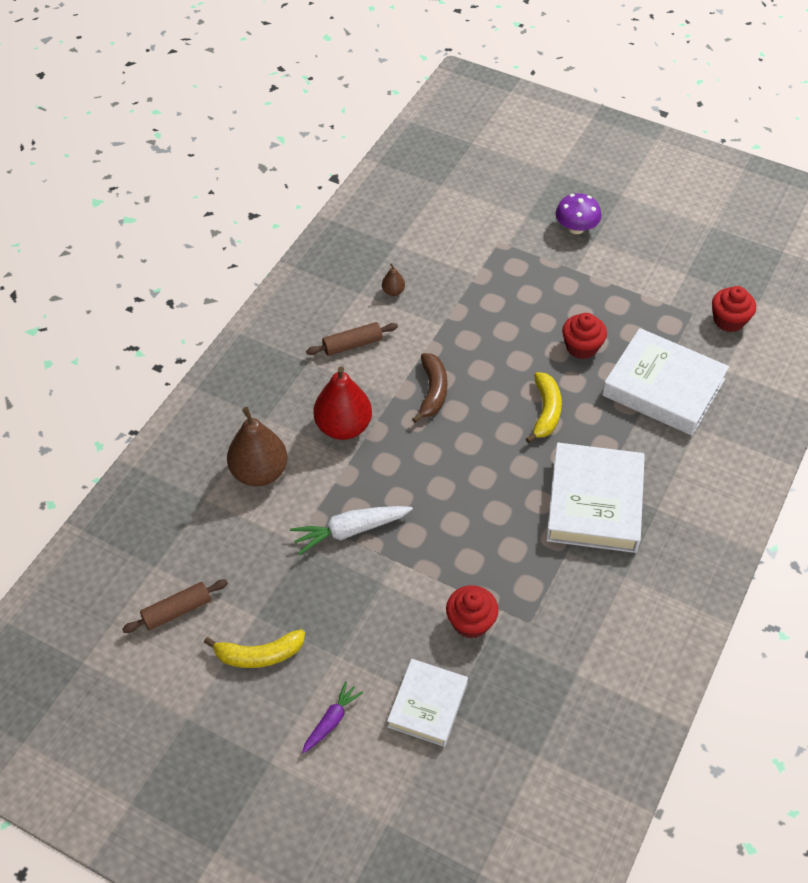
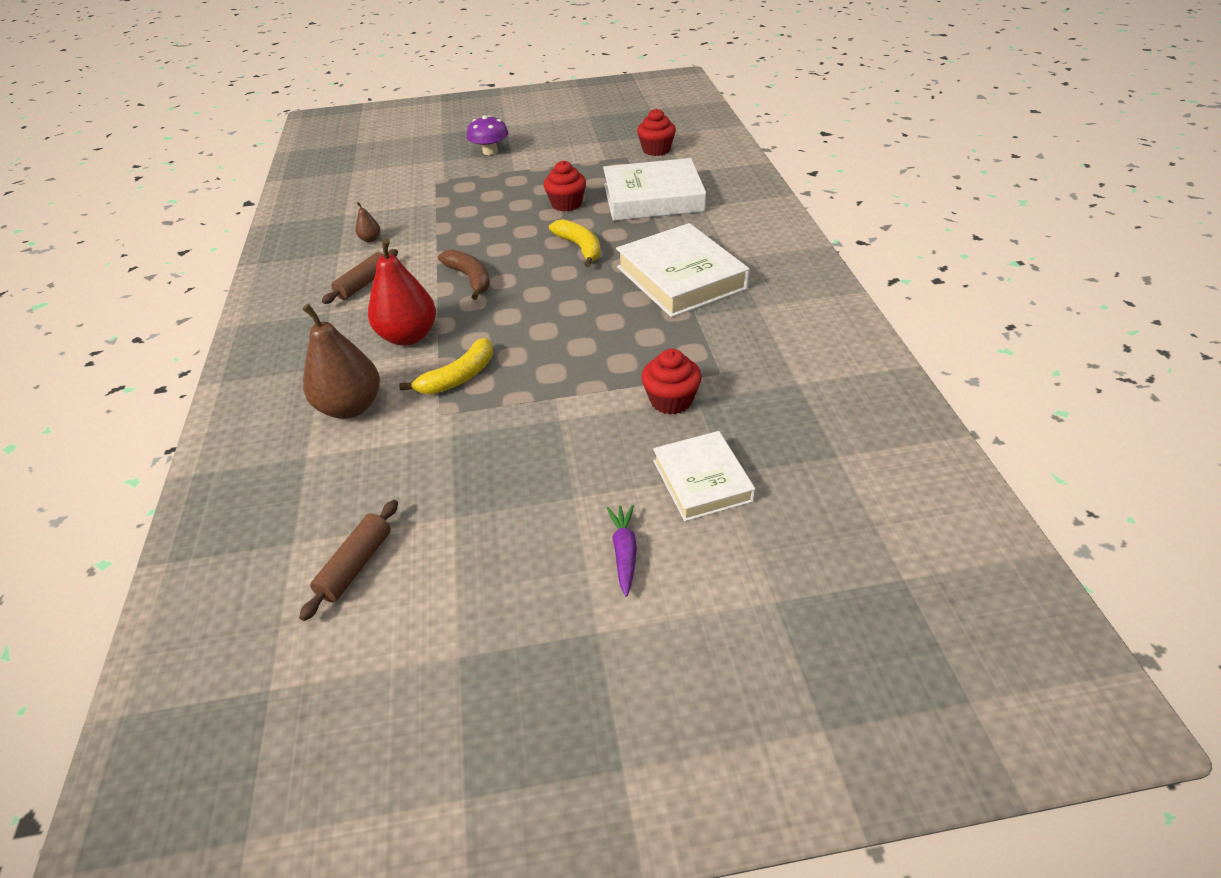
camera: 35 degrees left, 10 degrees down
(259, 655) = (490, 546): yellow banana -> yellow banana (459, 377)
(351, 531) = (489, 400): white carrot -> none

